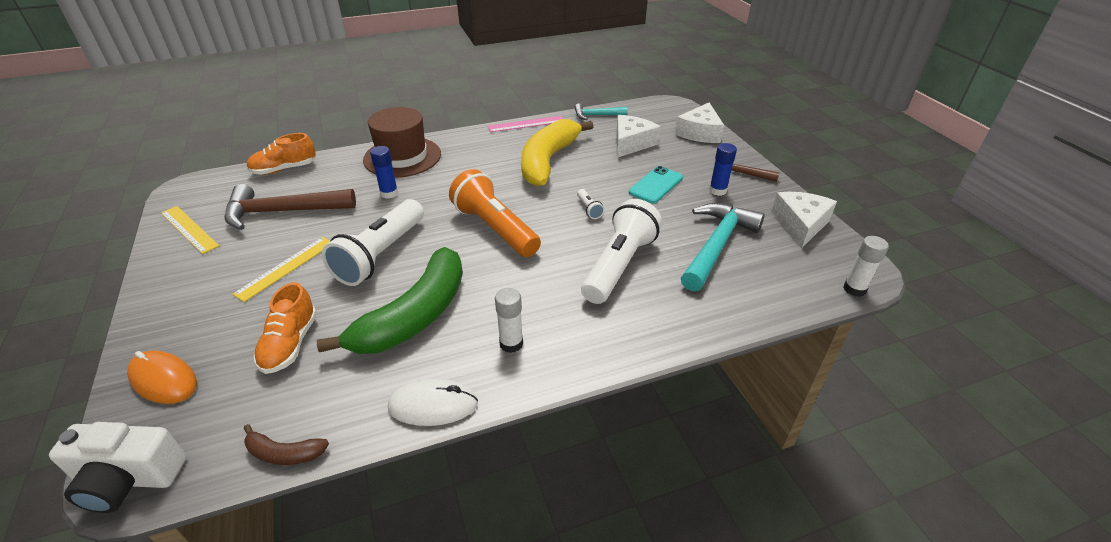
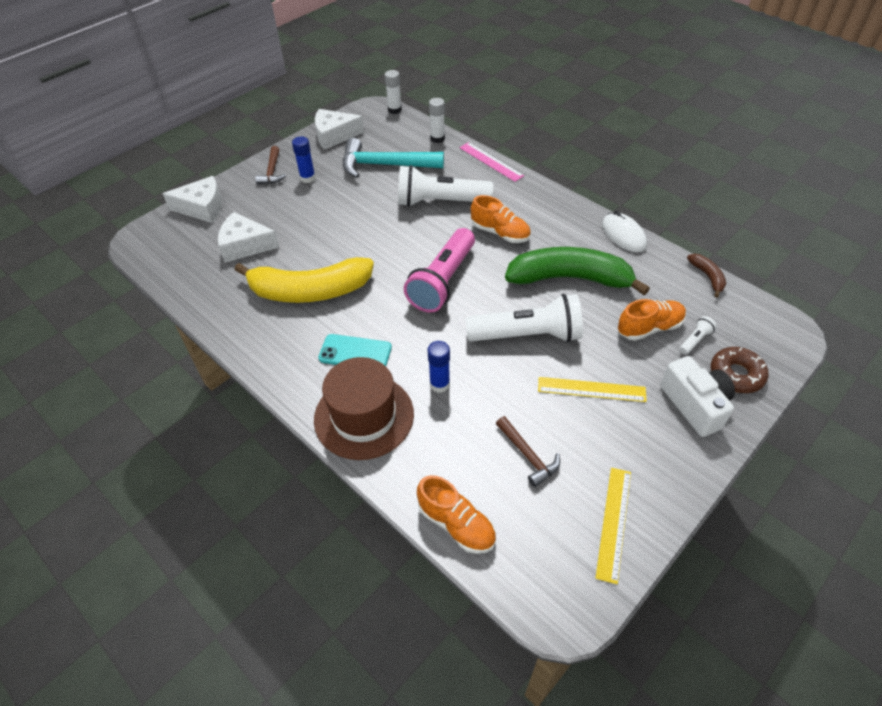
camera: 115 degrees left, 10 degrees up
(129, 479) = (787, 331): white camera -> white camera (695, 405)
(164, 380) = (736, 375): orange mouse -> brown donut
(283, 212) = (528, 455): brown hammer -> brown hammer, size x0.54
(494, 229) = (443, 281): orange flashlight -> pink flashlight
(511, 343) = (552, 223): white glue stick -> white glue stick (437, 138)
(526, 124) = (232, 340): pink ruler -> pink ruler (491, 161)
(530, 291) = (500, 233): none -> orange shoe
(589, 209) = (378, 237): white flashlight -> white flashlight (695, 340)
(597, 115) = (187, 289): turquoise hammer -> none
(656, 185) = (317, 211): turquoise phone -> turquoise phone (355, 353)

